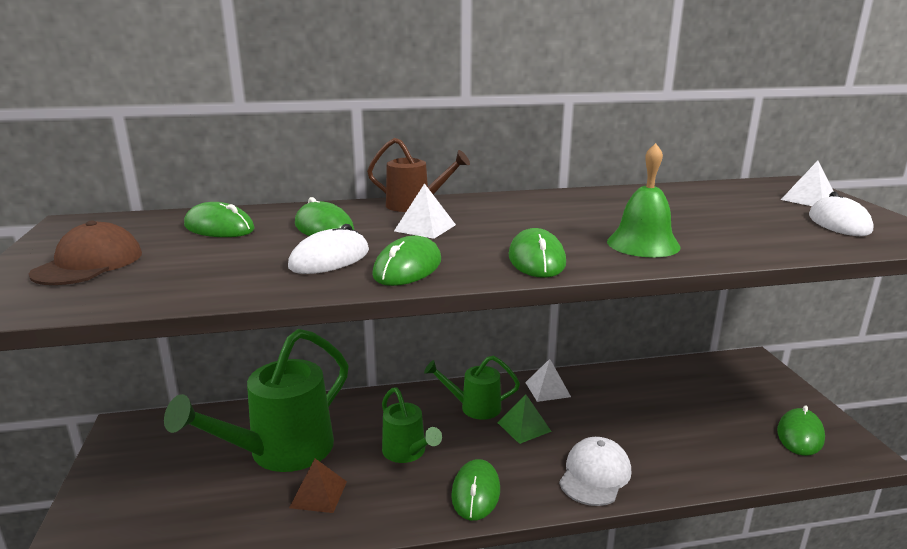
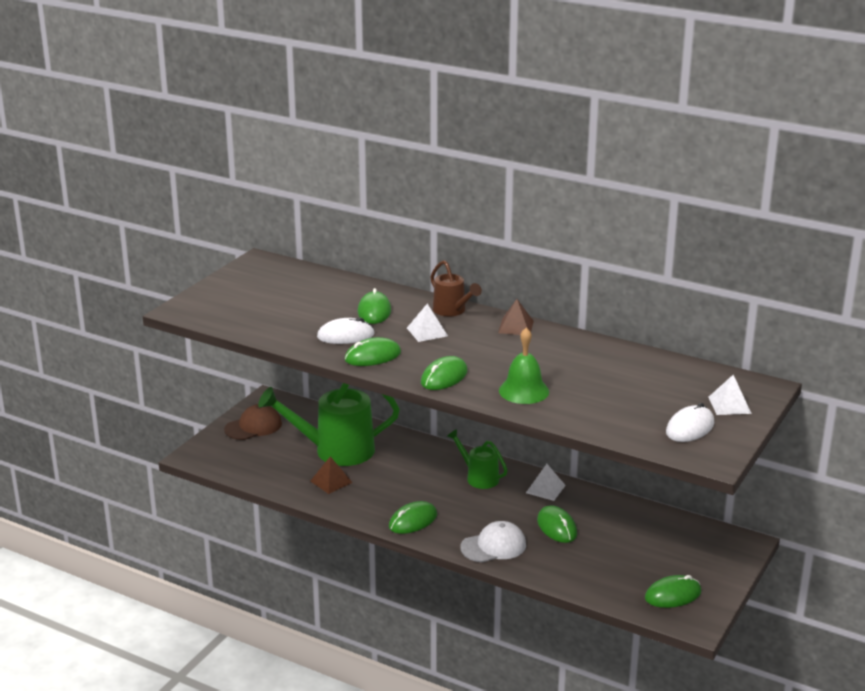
camera: 40 degrees right, 5 degrees up
(89, 263) = (239, 296): brown cap -> brown cap (253, 426)
(219, 227) = (323, 291): green mouse -> green mouse (557, 527)
(407, 453) = (403, 484): green watering can -> none
(506, 200) = (516, 327): none -> brown pyramid
(524, 427) = (492, 503): green pyramid -> none

